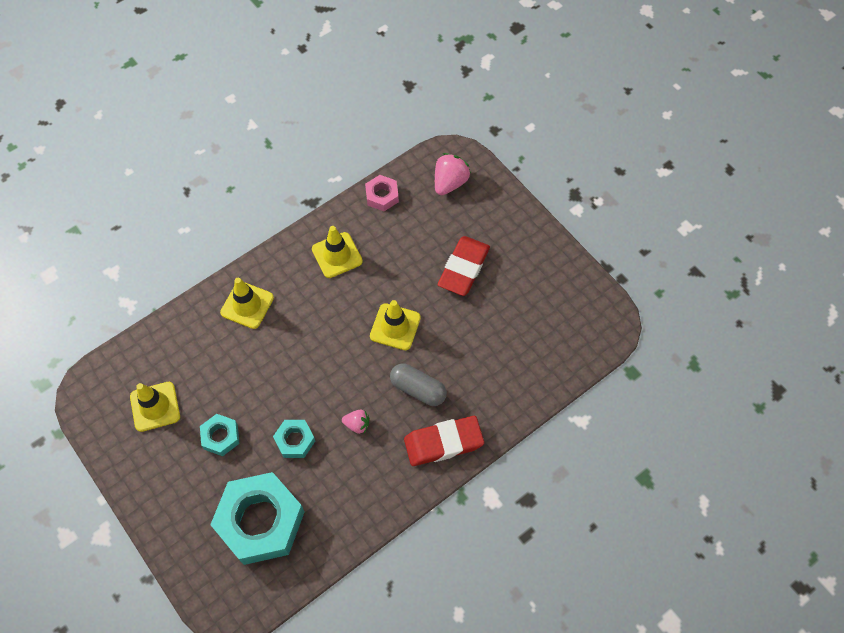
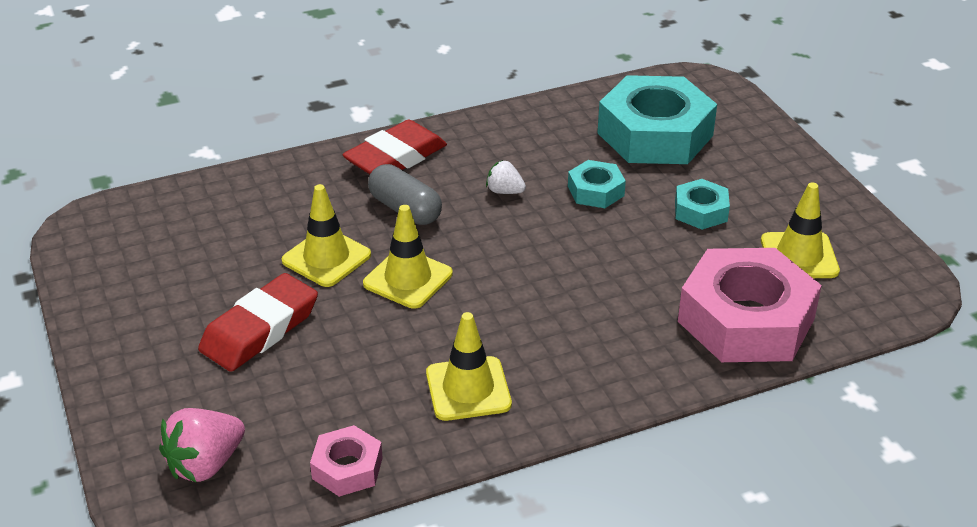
camera: 165 degrees left, 25 degrees down
(189, 341) = (746, 320): none -> pink nut
(247, 305) = (643, 348): yellow traffic cone -> yellow traffic cone (326, 258)
(357, 424) = (505, 191): pink strawberry -> white strawberry
(443, 443) = (396, 158): red eraser -> red eraser turned 45 degrees counterclockwise

